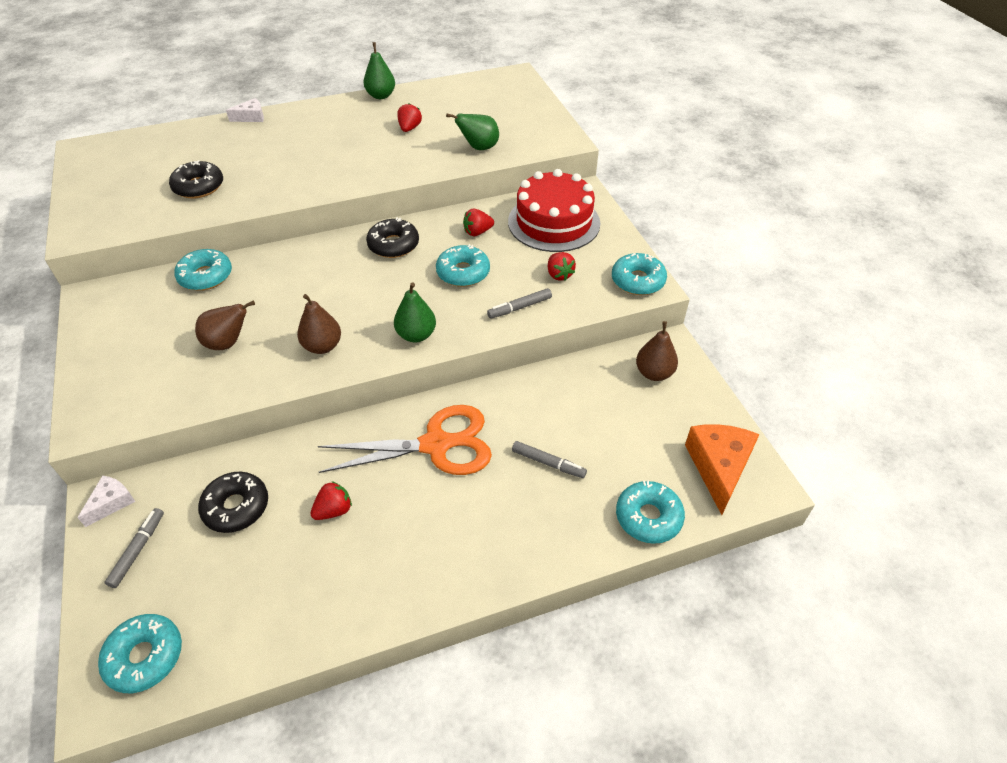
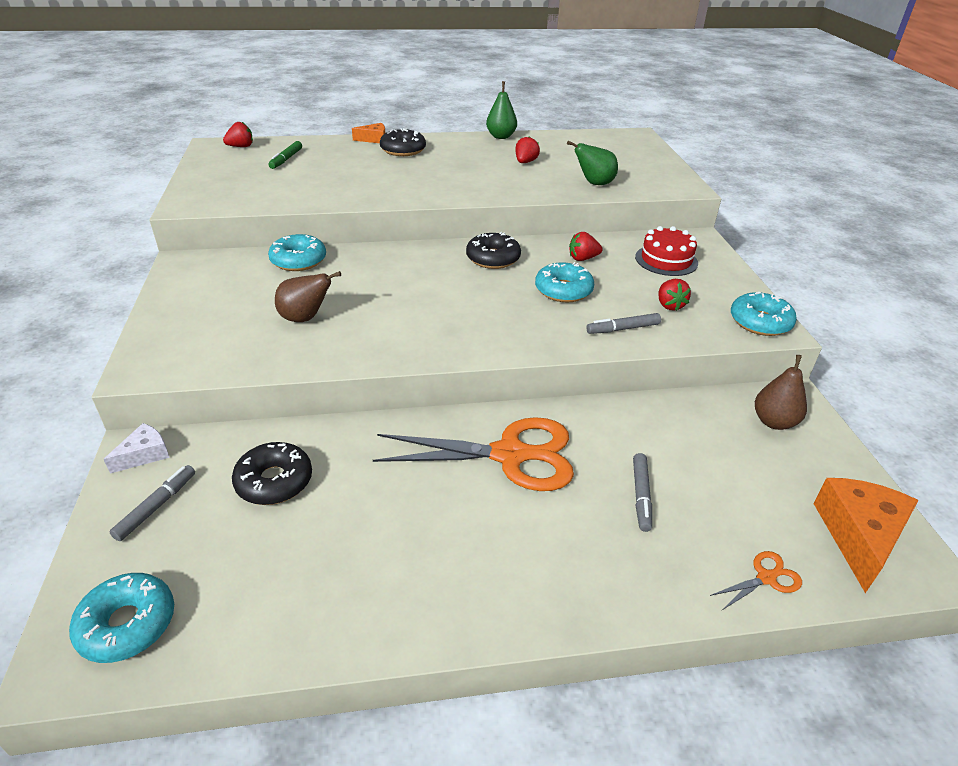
camera: 10 degrees right, 10 degrees down
(165, 158) = (286, 159): none -> green marker
(199, 187) = (311, 183): black donut -> black donut (403, 150)
(251, 117) = (374, 139): white cheese -> orange cheese
(322, 346) = (402, 334): brown pear -> none
(334, 510) = (381, 503): red strawberry -> red strawberry (241, 147)
(416, 335) = (505, 338): green pear -> none
(548, 463) = (641, 495): grey marker -> grey marker turned 60 degrees clockwise
(554, 222) = (666, 260): red cake -> red cake, size x0.62
(648, 517) = (766, 578): turquoise donut -> orange scissors

